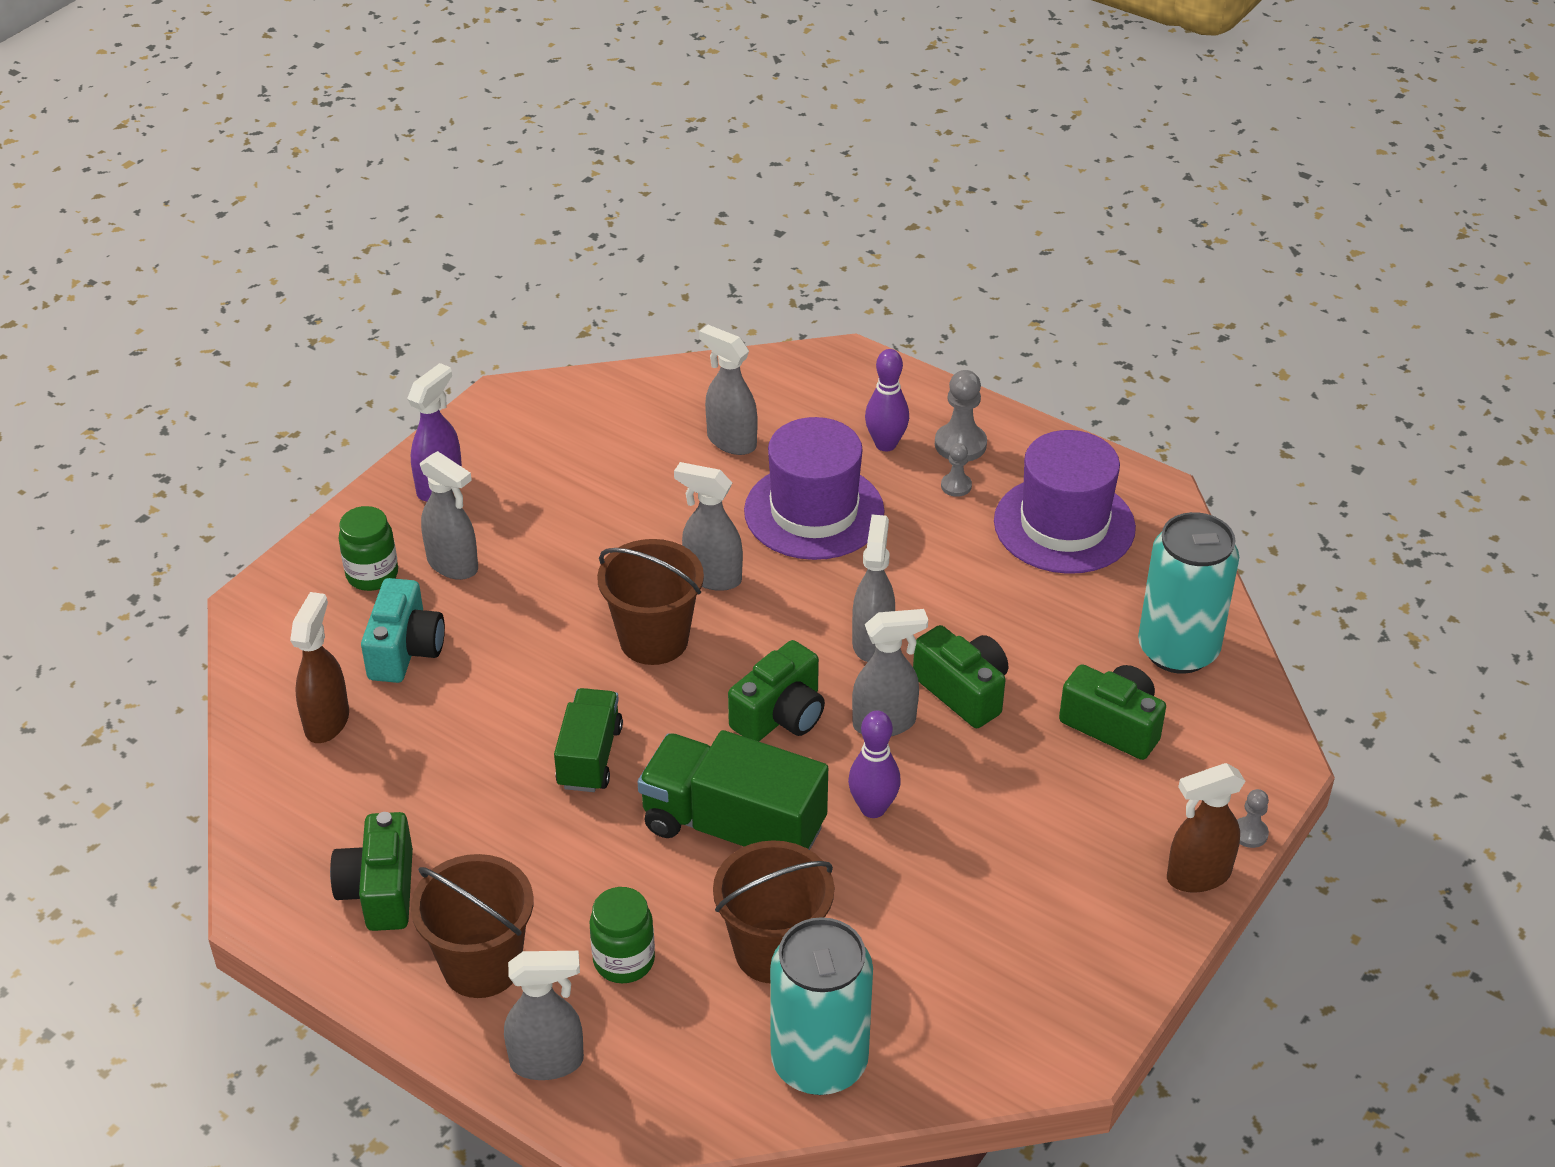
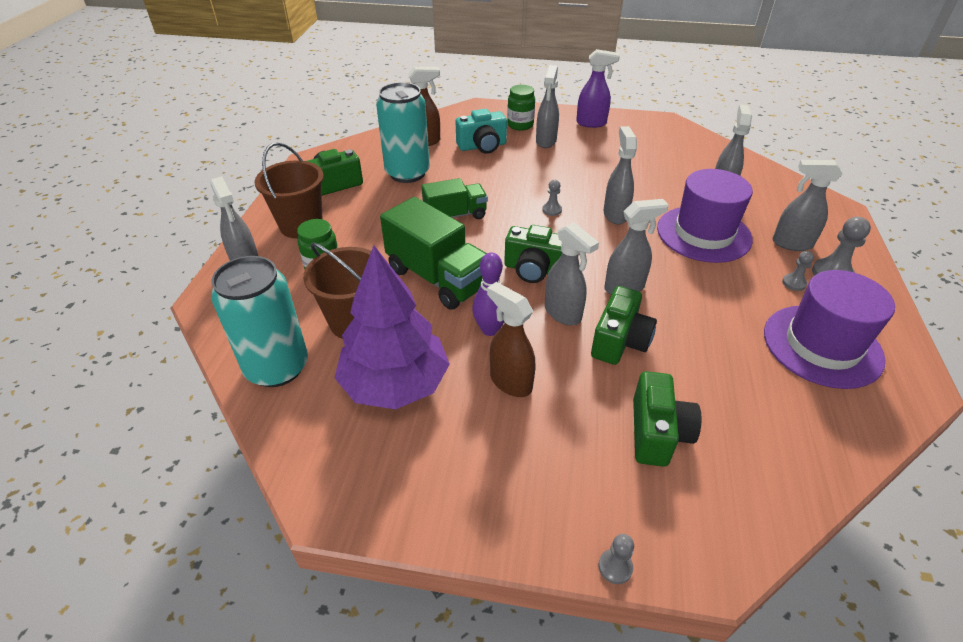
camera: 65 degrees right, 0 degrees up
(654, 640) = (552, 210): brown bucket -> grey pawn
(733, 828) = (438, 278): green truck -> green truck turned 135 degrees clockwise
(885, 444) = (791, 244): purple bowling pin -> grey spray bottle
(920, 938) = (395, 384): none -> purple tree
(1178, 650) = (770, 452): turquoise can -> turquoise can (407, 173)
(1197, 876) = (543, 539): brown spray bottle -> brown spray bottle (510, 382)

